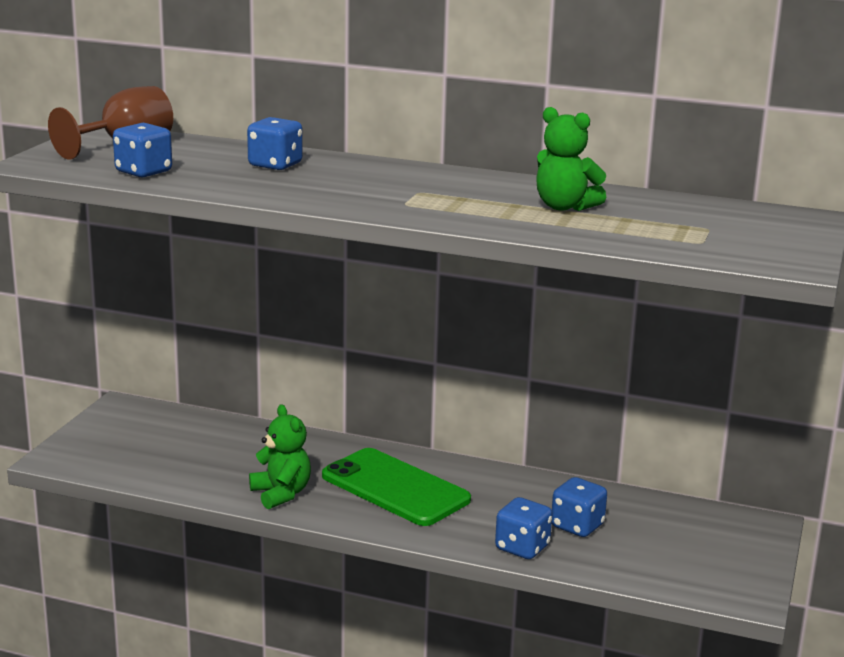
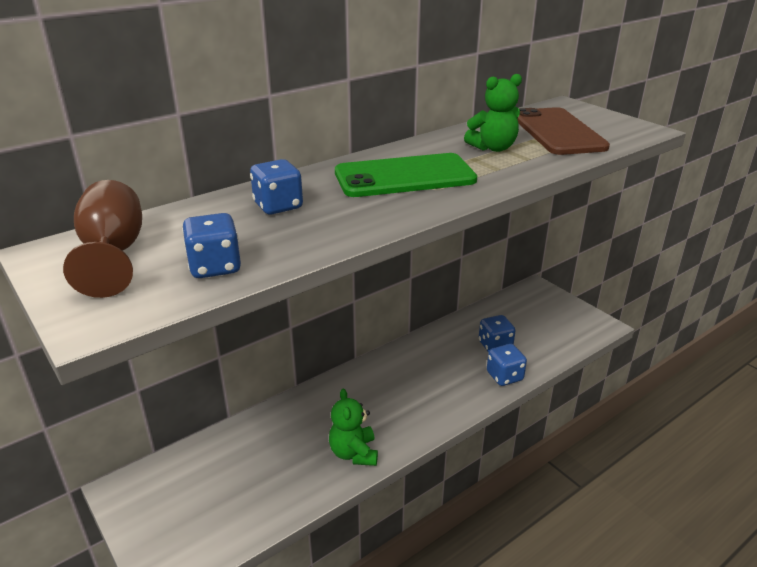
camera: 55 degrees left, 10 degrees up
(281, 494) = (354, 453): green teddy bear -> green teddy bear turned 105 degrees counterclockwise
(395, 488) = (392, 395): green phone -> green phone (404, 176)
(682, 225) = (557, 132): none -> brown phone

